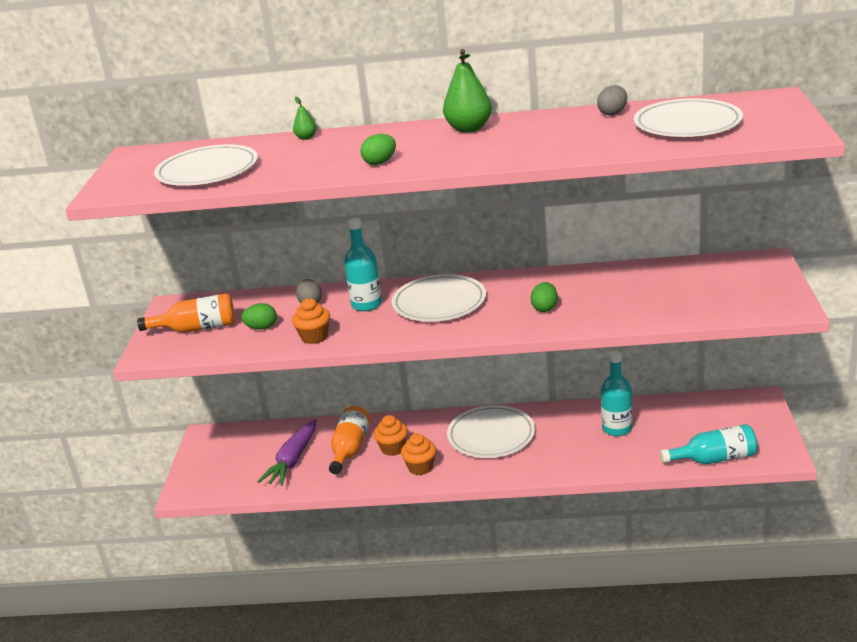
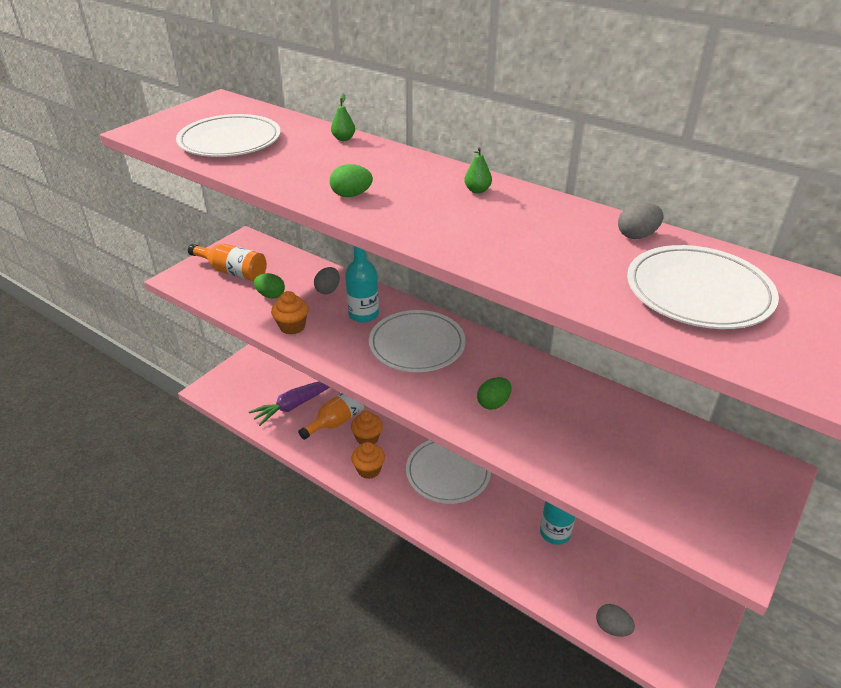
camera: 30 degrees right, 10 degrees up
(469, 129) = (477, 190): green pear -> green pear, size x0.50
(714, 459) = (612, 628): turquoise bottle -> grey egg

